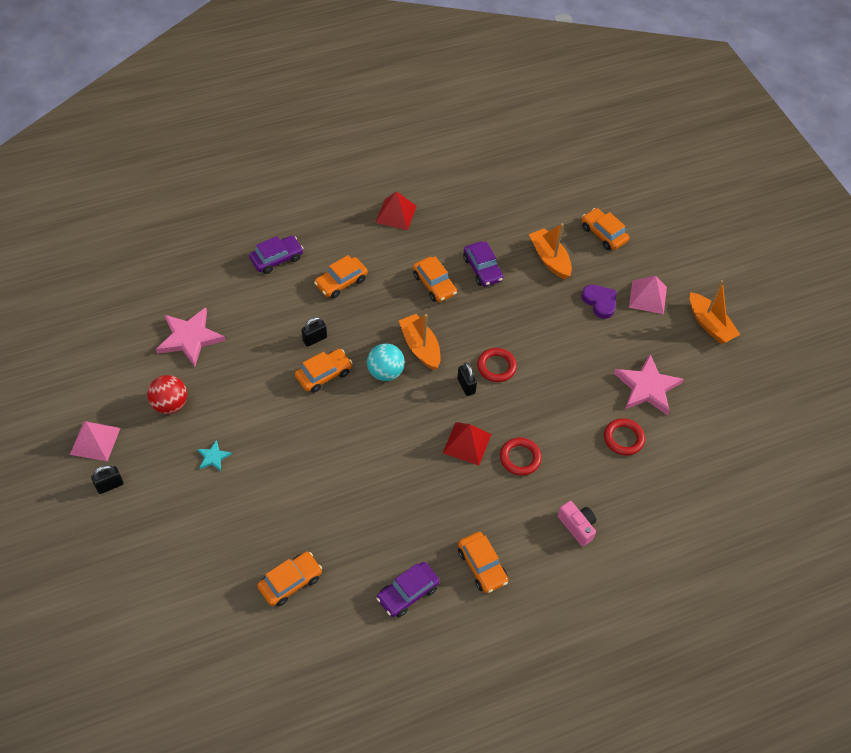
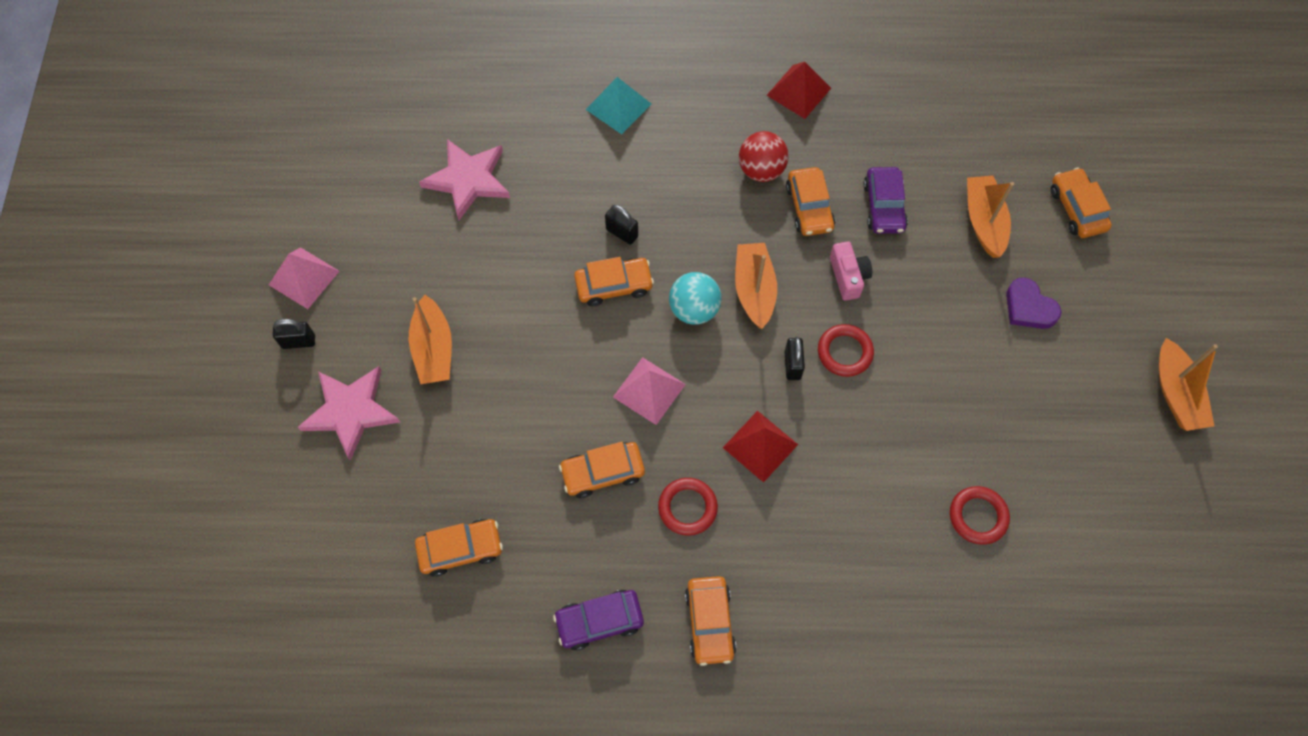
camera: 25 degrees right, 10 degrees up
(170, 404) = (410, 260): red ball -> red ball (761, 170)
(213, 457) = (433, 349): turquoise star -> orange boat
(277, 259) = (618, 106): purple car -> turquoise pyramid
(315, 339) = (622, 233): black padlock -> black padlock turned 45 degrees clockwise
(341, 282) = (687, 165): orange car -> orange car (602, 472)
(520, 458) = (822, 492): red ring -> red ring (687, 508)
(577, 526) = (860, 617): pink camera -> pink camera (848, 276)
(600, 302) = (1029, 307): purple heart -> purple heart turned 150 degrees clockwise
(647, 297) = (1101, 322): pink pyramid -> pink pyramid (649, 390)
(647, 387) = (1043, 454): pink star -> pink star (351, 411)

